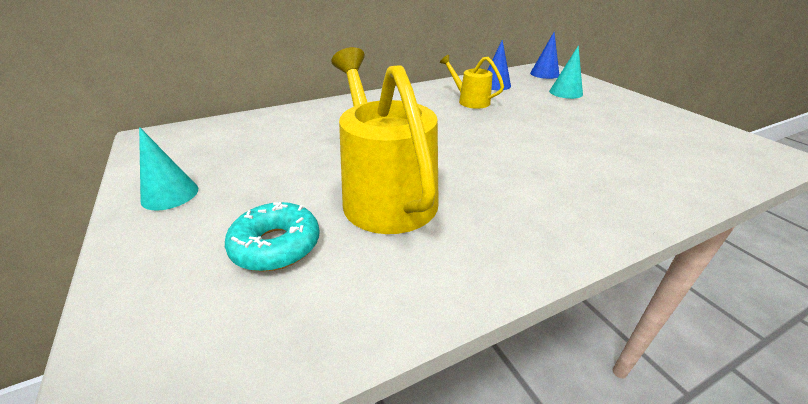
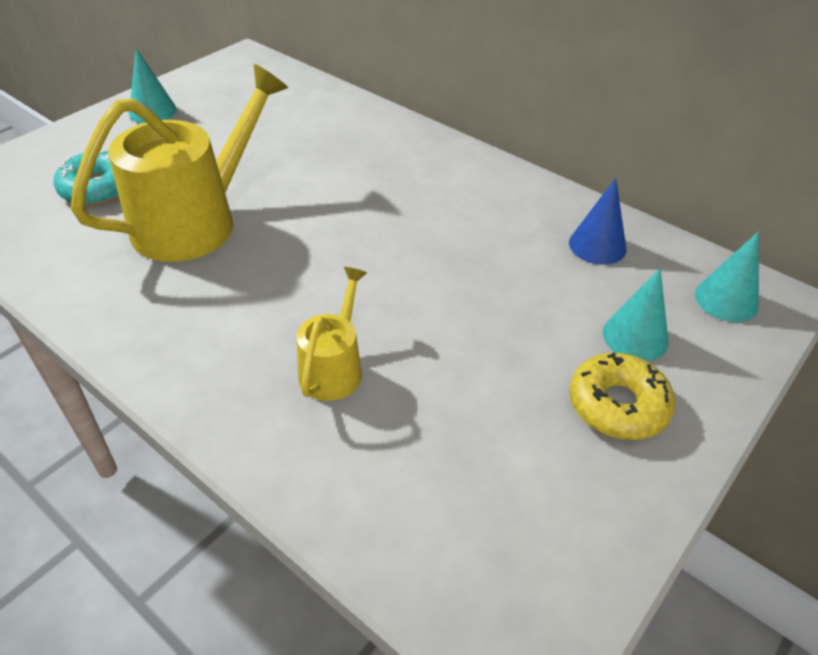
camera: 65 degrees right, 10 degrees up
(470, 101) = (497, 231): yellow watering can -> yellow watering can (334, 367)
(544, 74) = (726, 300): blue cone -> turquoise cone
(612, 105) = (617, 405): none -> yellow donut

